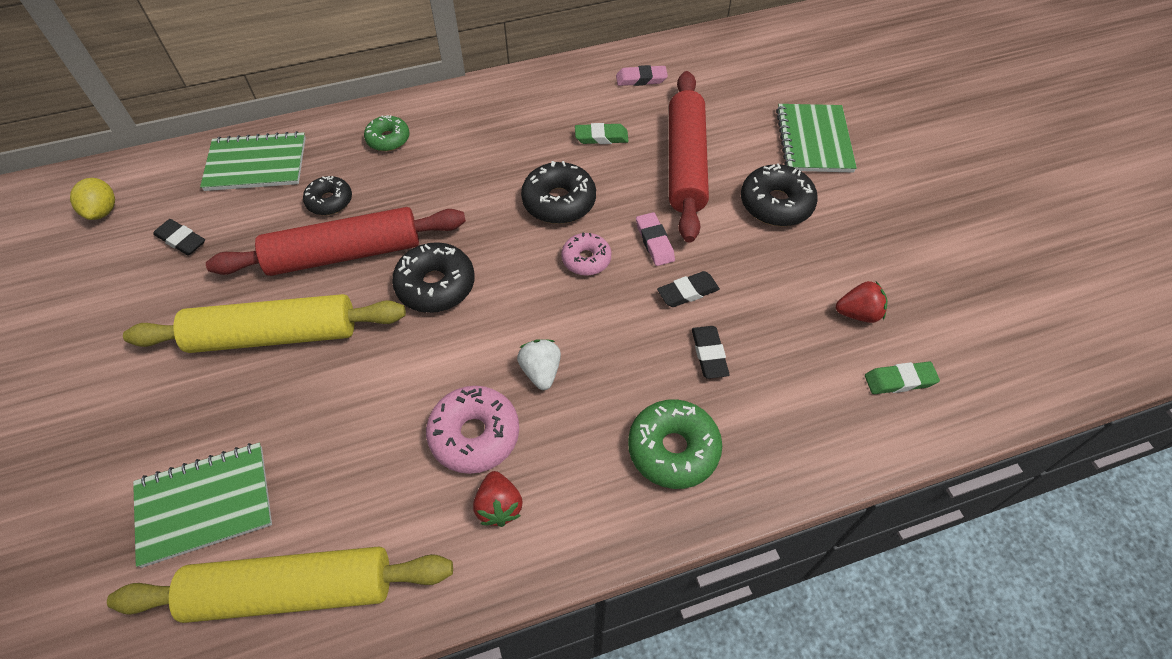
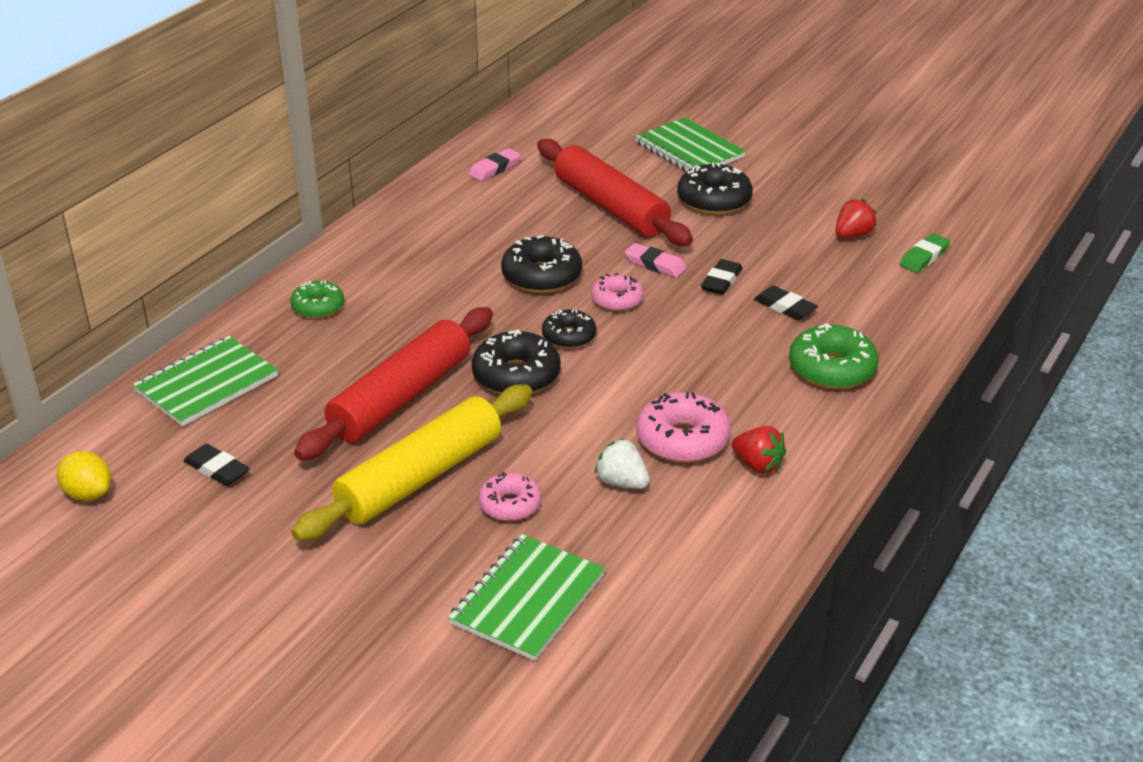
camera: 40 degrees left, 20 degrees down
(181, 240) = (217, 469): black eraser -> black eraser turned 45 degrees clockwise
(292, 590) = (675, 596): yellow rolling pin -> none
(295, 405) = (510, 505): none -> pink donut
(329, 201) = (328, 373): black donut -> black donut (569, 336)
(541, 371) = (679, 380): white strawberry -> white strawberry (622, 482)
(601, 137) = (516, 220): green eraser -> none

